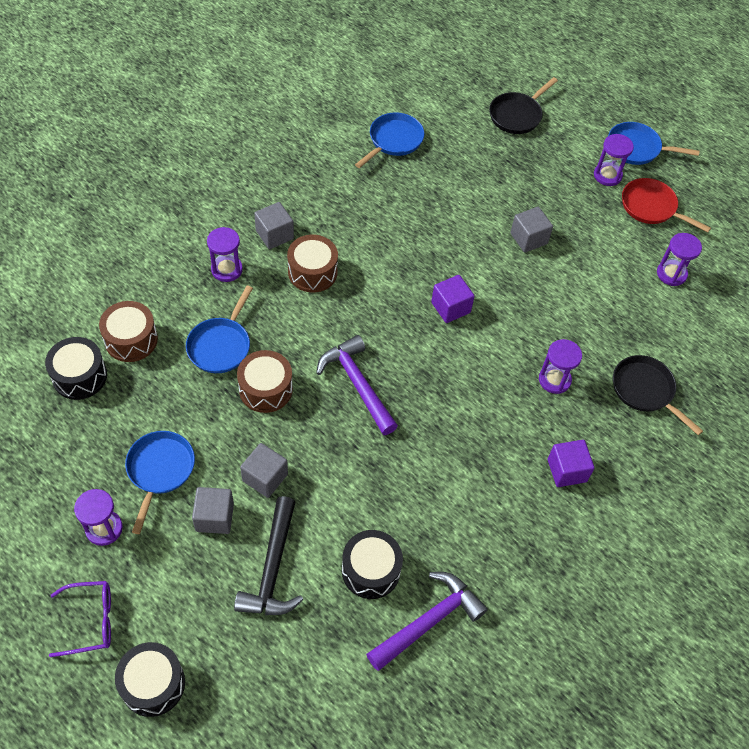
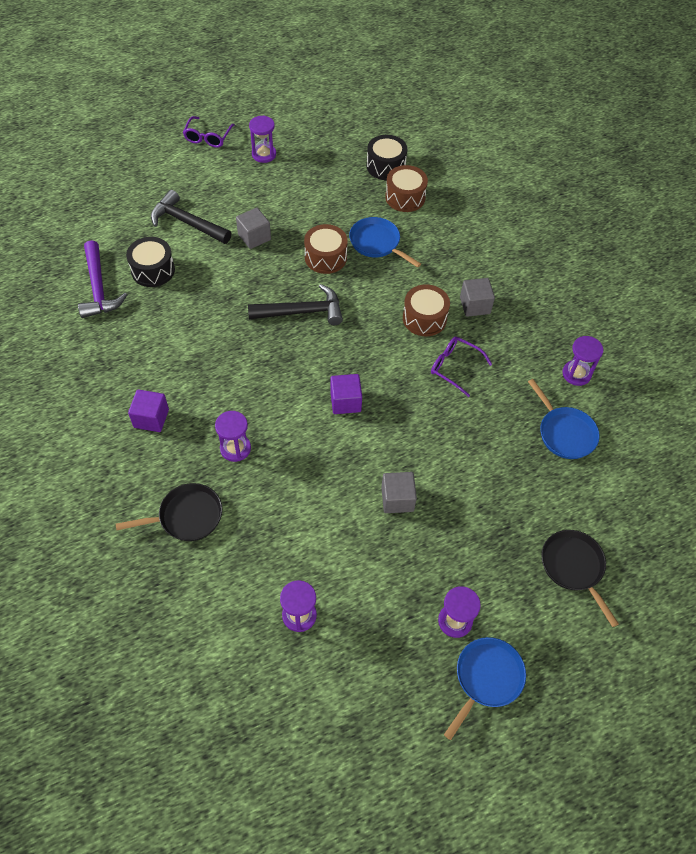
camera: 115 degrees right, 0 degrees up
(153, 684) = (152, 154): black drum -> none
(159, 470) = (290, 187): blue pan -> none
(214, 517) = (240, 205): grey cube -> none
(227, 269) = (449, 265): purple hourglass -> purple hourglass (576, 374)
(357, 384) = (301, 312): purple hammer -> black hammer
(363, 232) = (454, 367): none -> purple glasses
(651, 207) = (393, 645): red pan -> none

